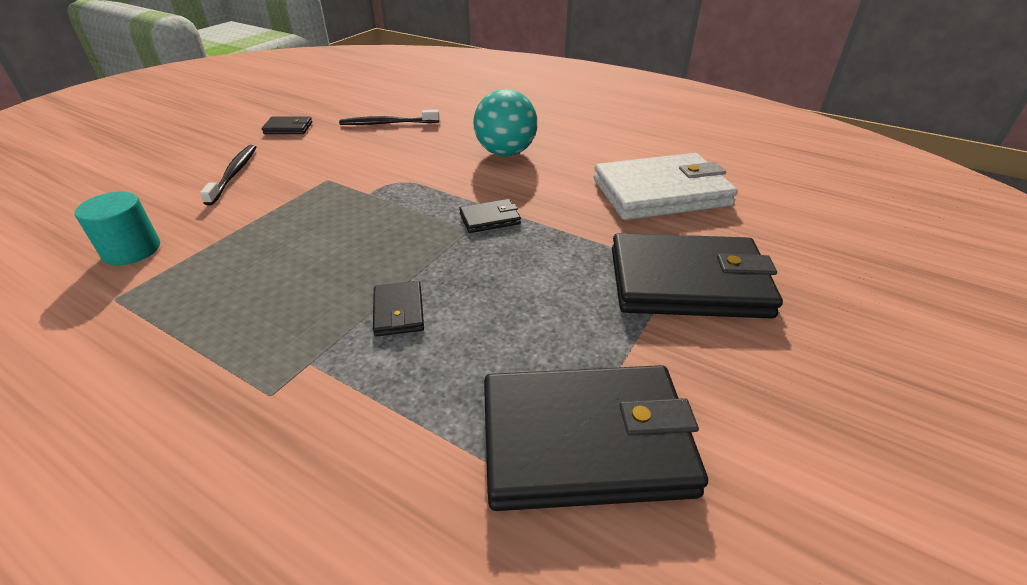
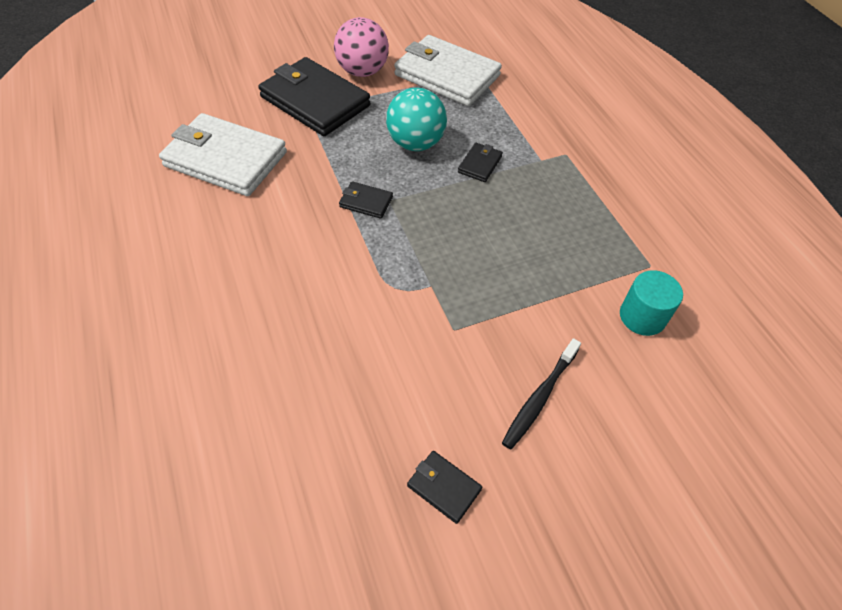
camera: 145 degrees left, 15 degrees up
(388, 123) = (322, 416): black toothbrush -> none
(505, 153) = (267, 274): turquoise ball -> turquoise ball (415, 143)
(585, 441) = (447, 75): black wallet -> white wallet
(709, 361) = (362, 71): none -> pink ball

